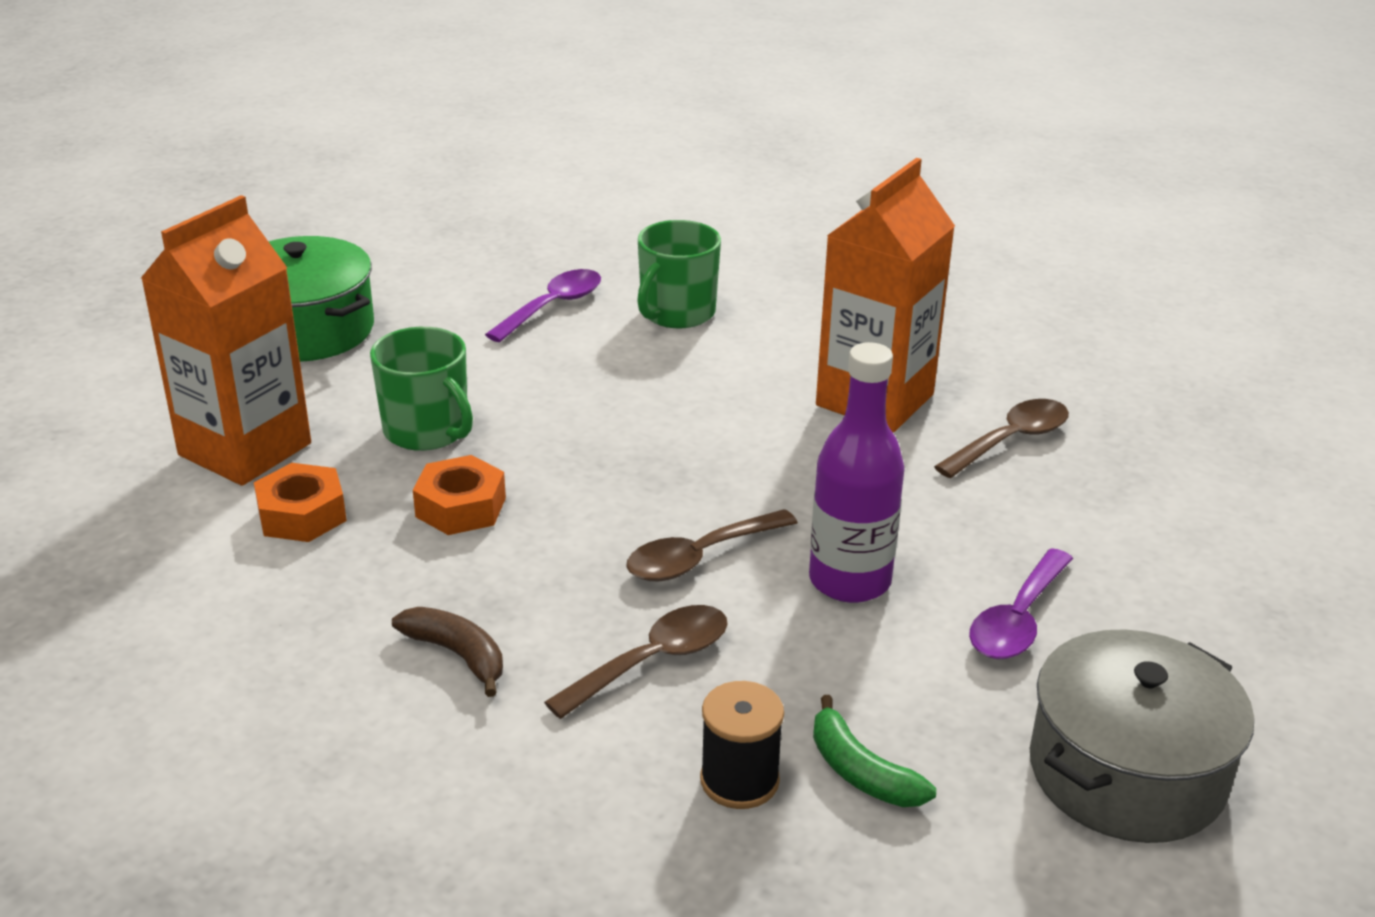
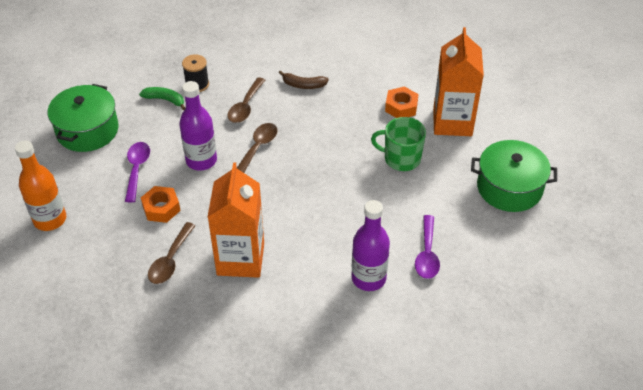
camera: 150 degrees right, 15 degrees up
(461, 507) = (354, 132): orange nut -> orange nut (161, 208)
(676, 313) = (368, 278): green mug -> purple bottle
(1126, 772) = (87, 130): grey pot -> green pot
(1263, 592) = (50, 219): none -> orange bottle

